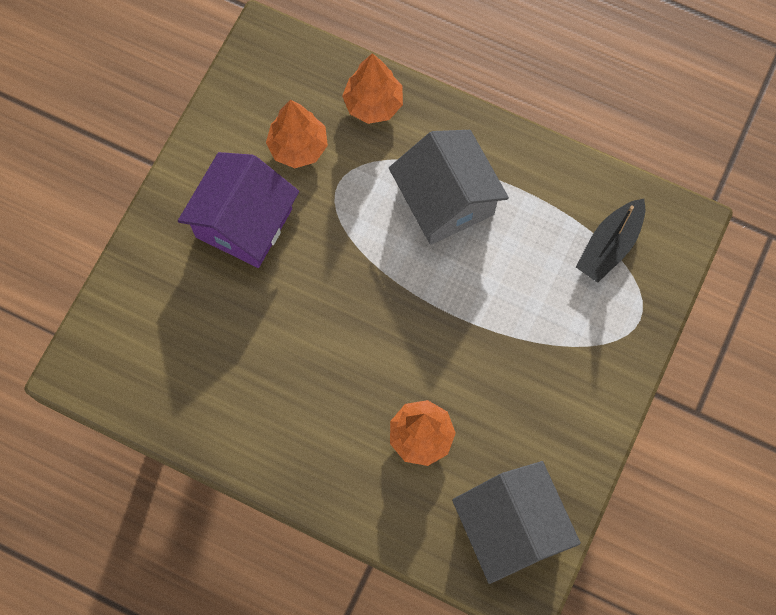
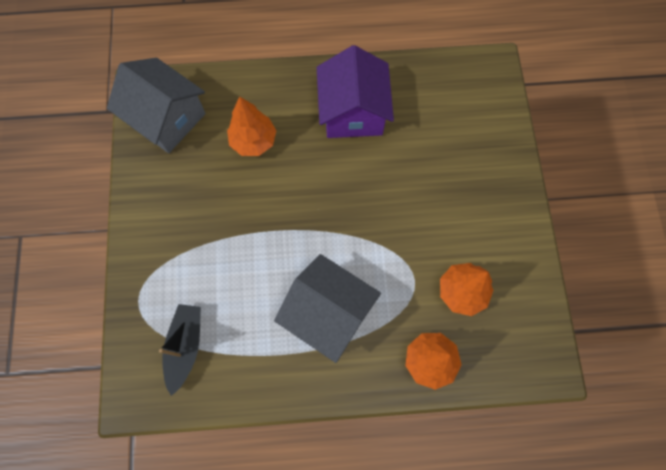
camera: 150 degrees right, 0 degrees up
(244, 222) = (460, 214): purple house -> purple house (353, 112)

